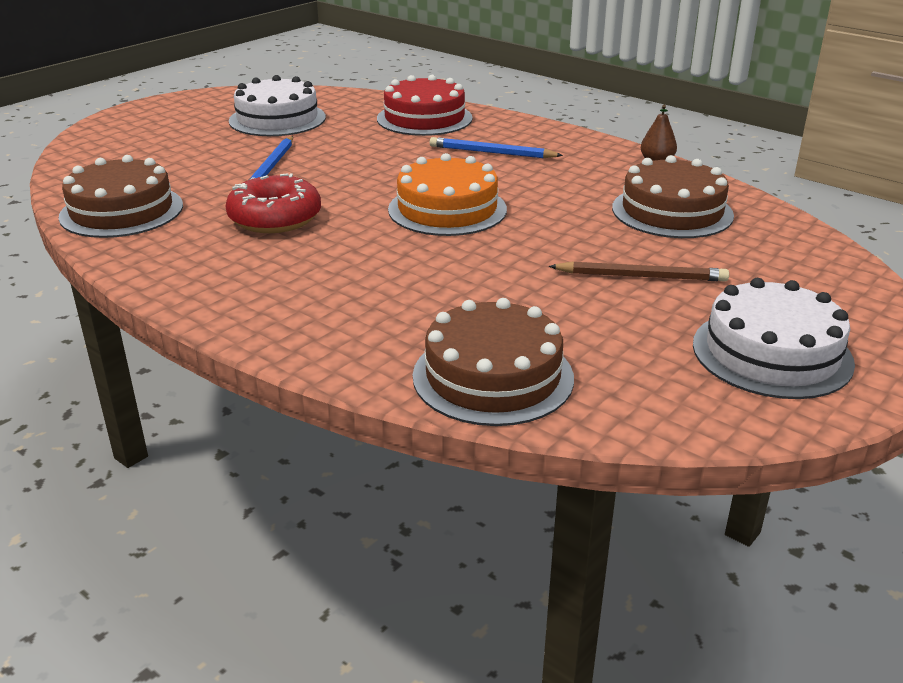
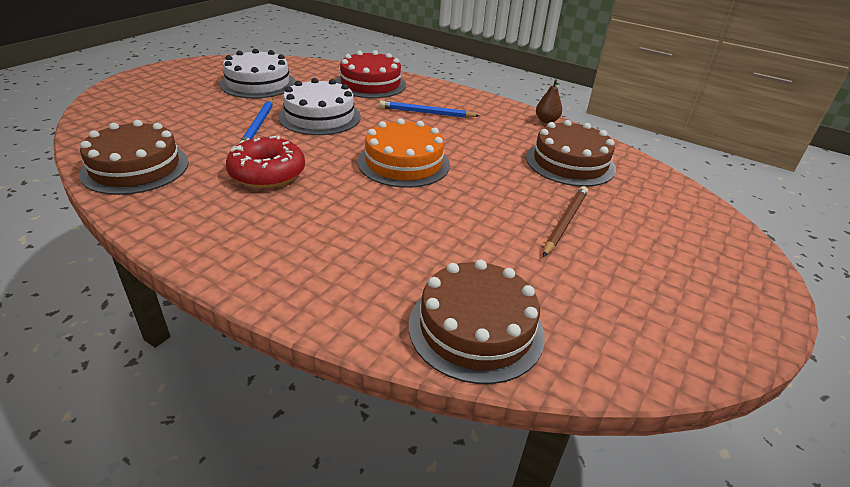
camera: 10 degrees left, 5 degrees up
(641, 276) = (565, 222): brown pencil -> brown pencil turned 60 degrees counterclockwise
(771, 353) = (684, 293): white cake -> white cake (320, 117)

